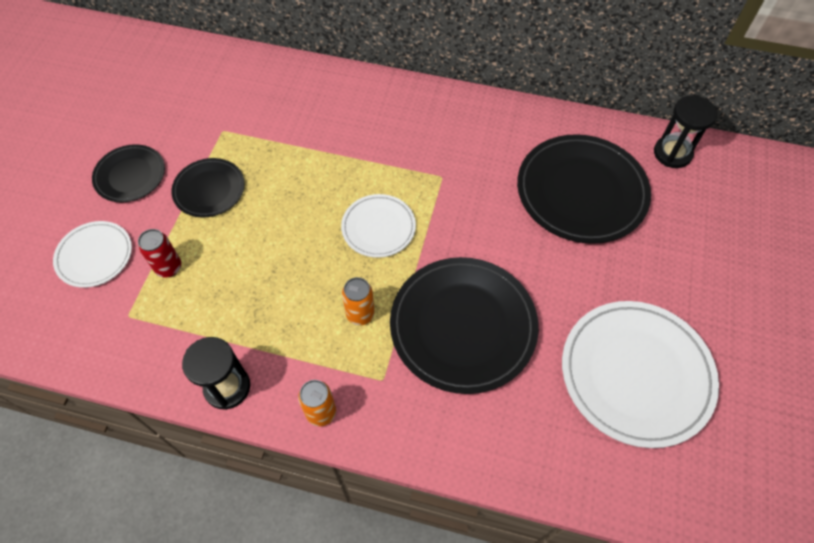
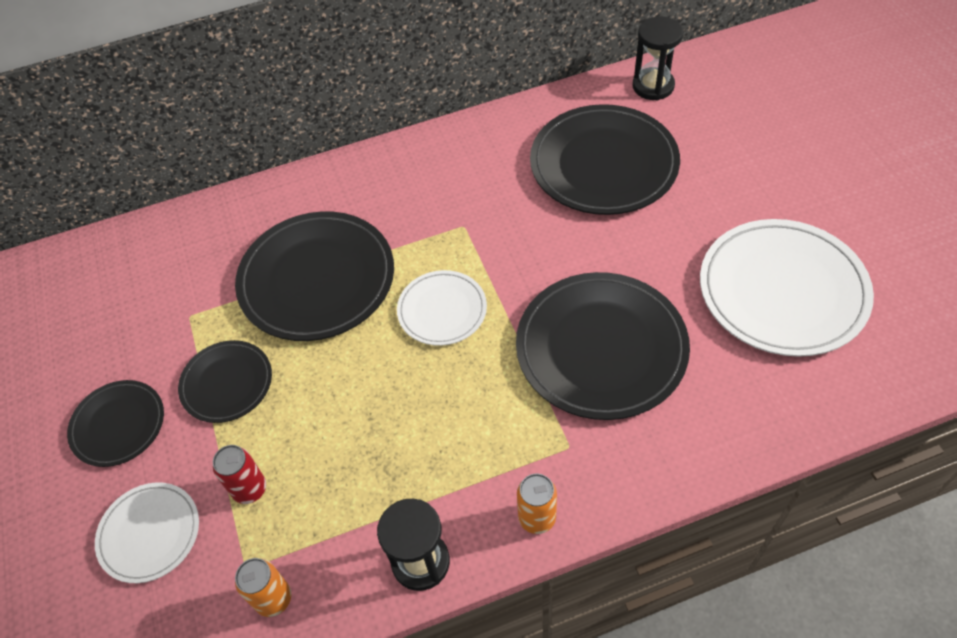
camera: 30 degrees left, 5 degrees down
(317, 155) = (317, 279): none -> black plate
(360, 314) = (495, 401): orange can -> orange can (273, 599)

